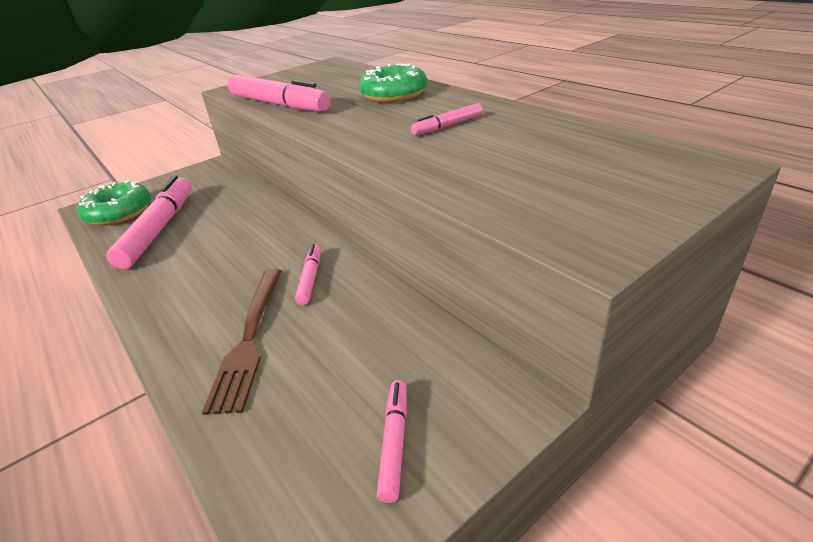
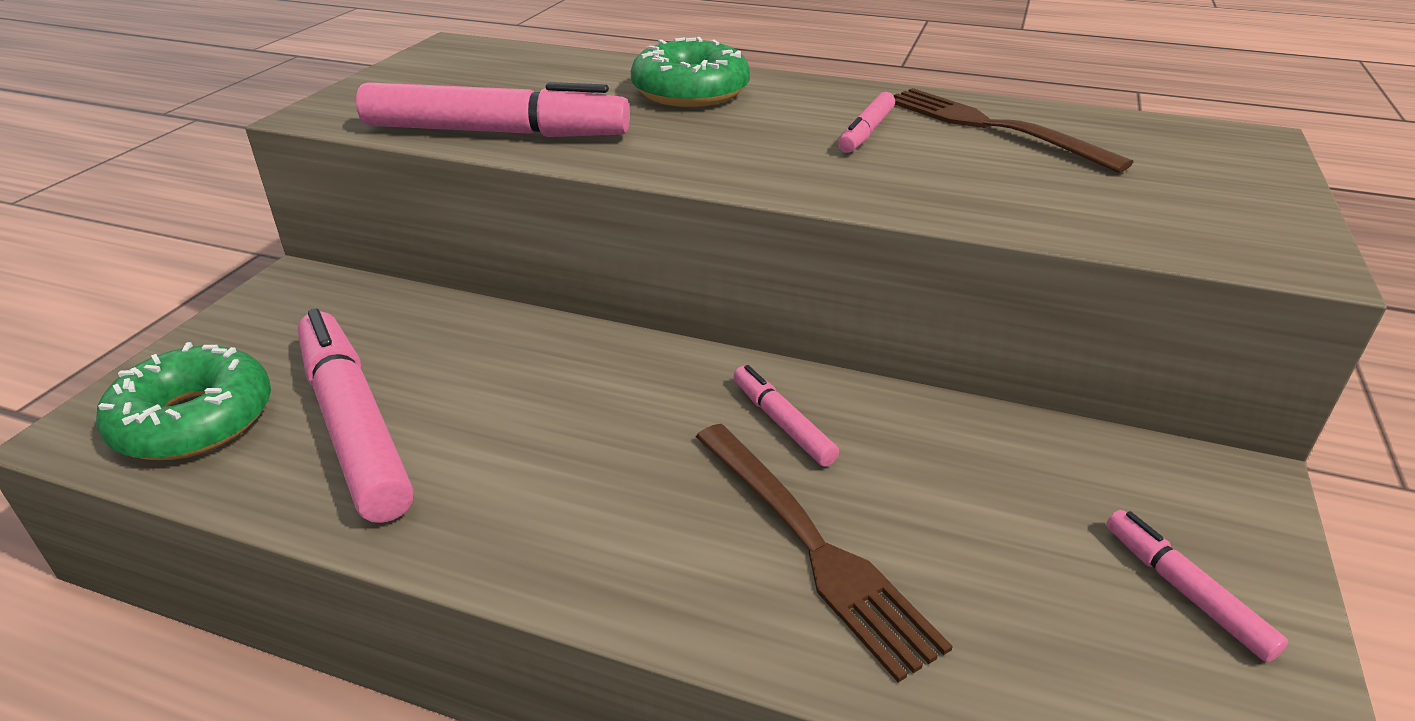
camera: 35 degrees left, 0 degrees up
(527, 132) = (989, 126): none -> brown fork

